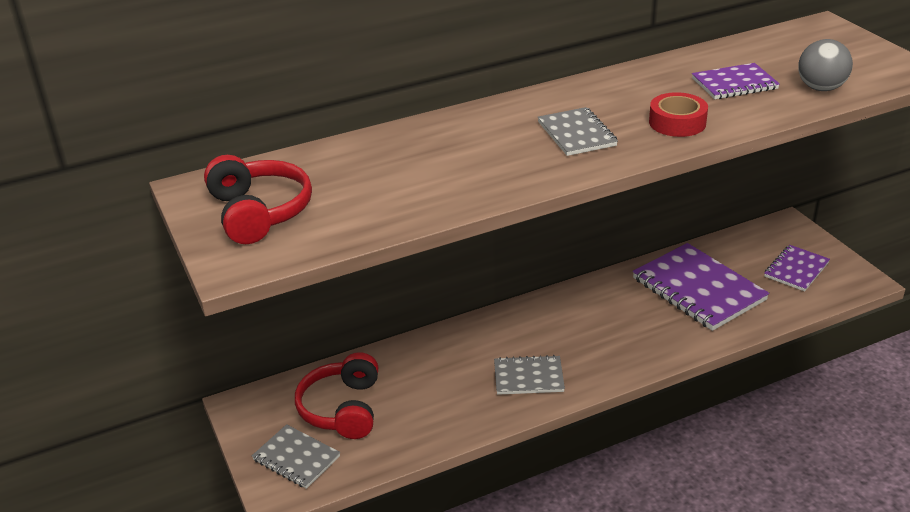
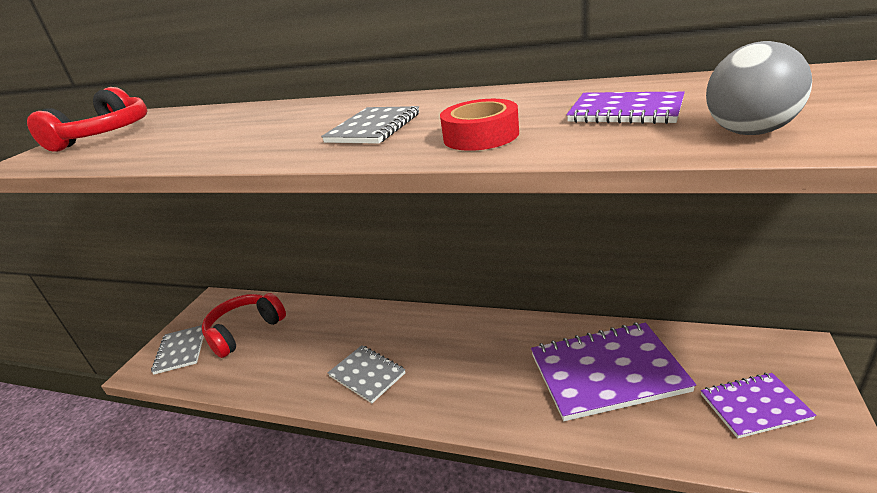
camera: 45 degrees right, 5 degrees down
(698, 289) = (607, 372): purple notebook -> purple notebook turned 75 degrees clockwise

